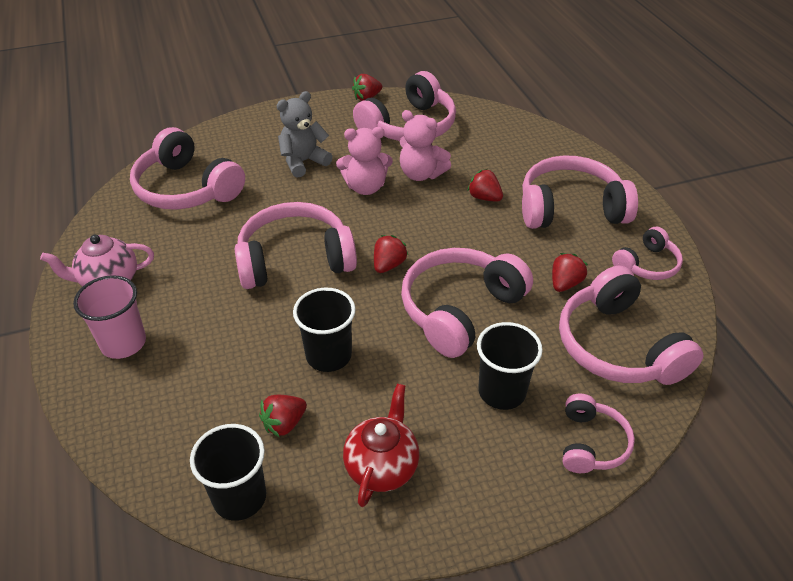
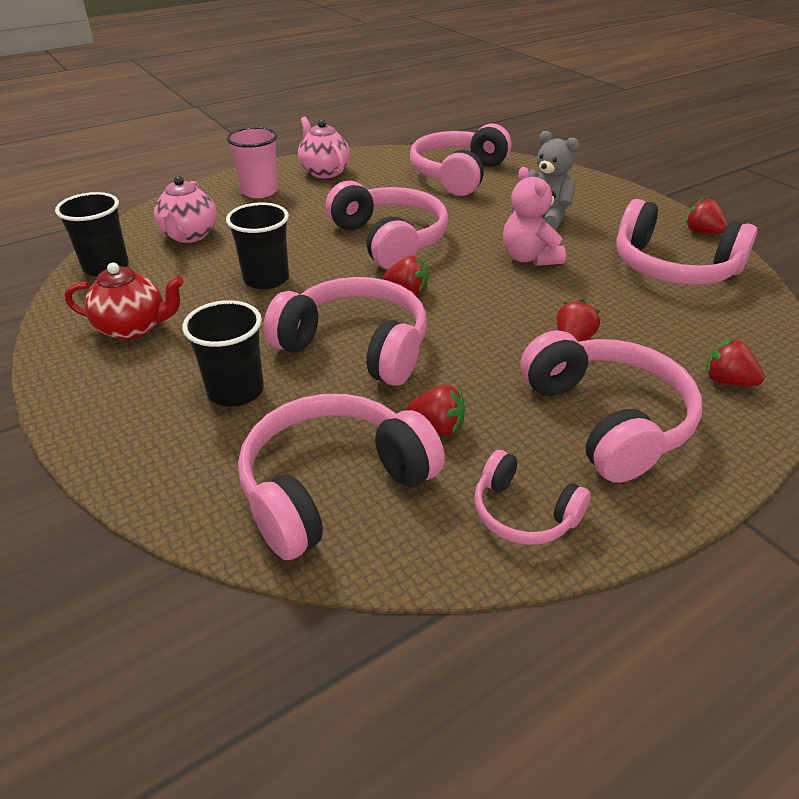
camera: 75 degrees right, 5 degrees down
(202, 414) = (189, 236): none -> pink teapot
(284, 424) = (182, 272): red strawberry -> red strawberry (727, 381)
(421, 174) = (583, 289): pink teddy bear -> none
(591, 443) = (163, 469): pink headphones -> none

